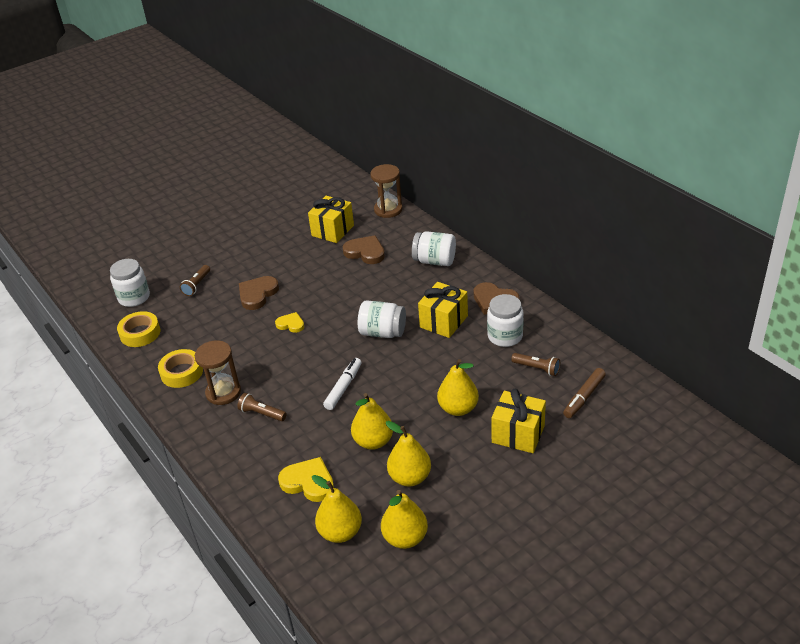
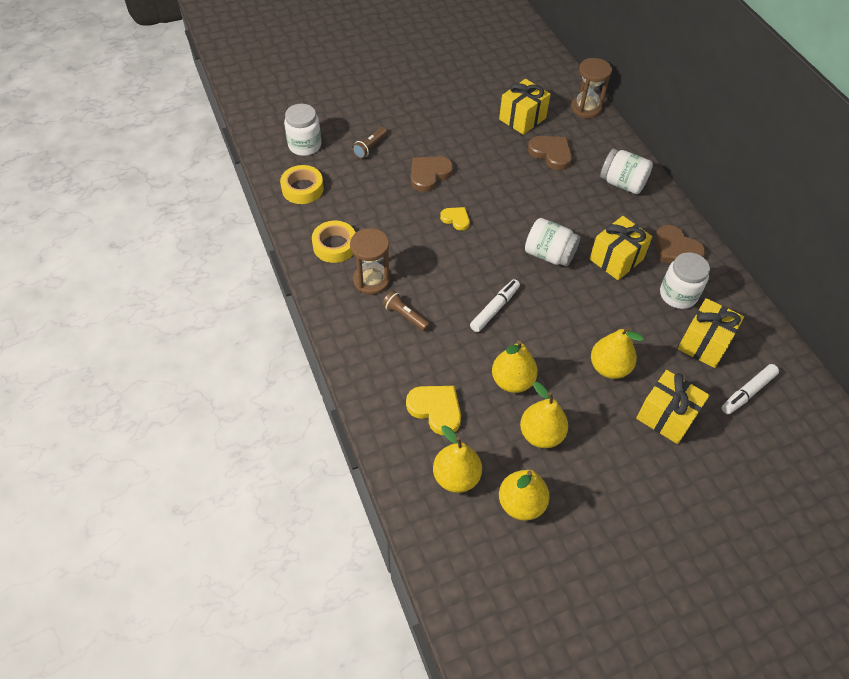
camera: 10 degrees right, 15 degrees up
(537, 368) = (704, 343): brown flashlight -> yellow gift
(584, 397) = (747, 392): brown marker -> white marker

